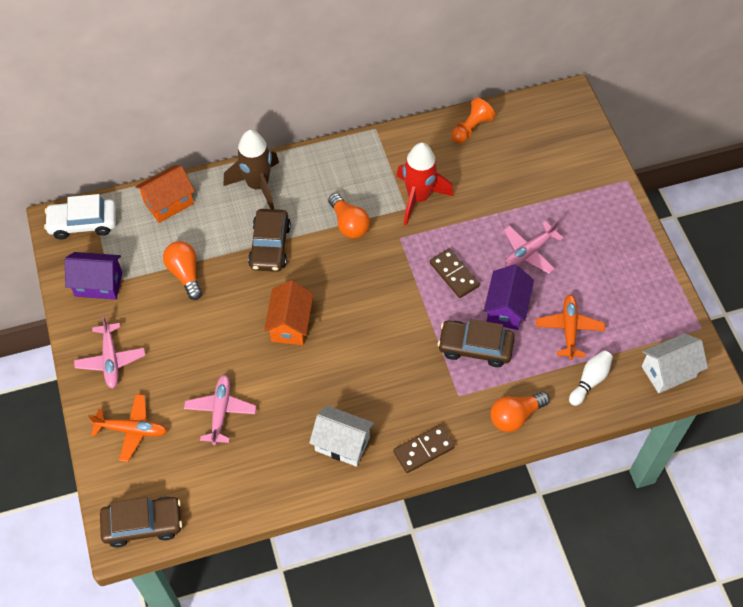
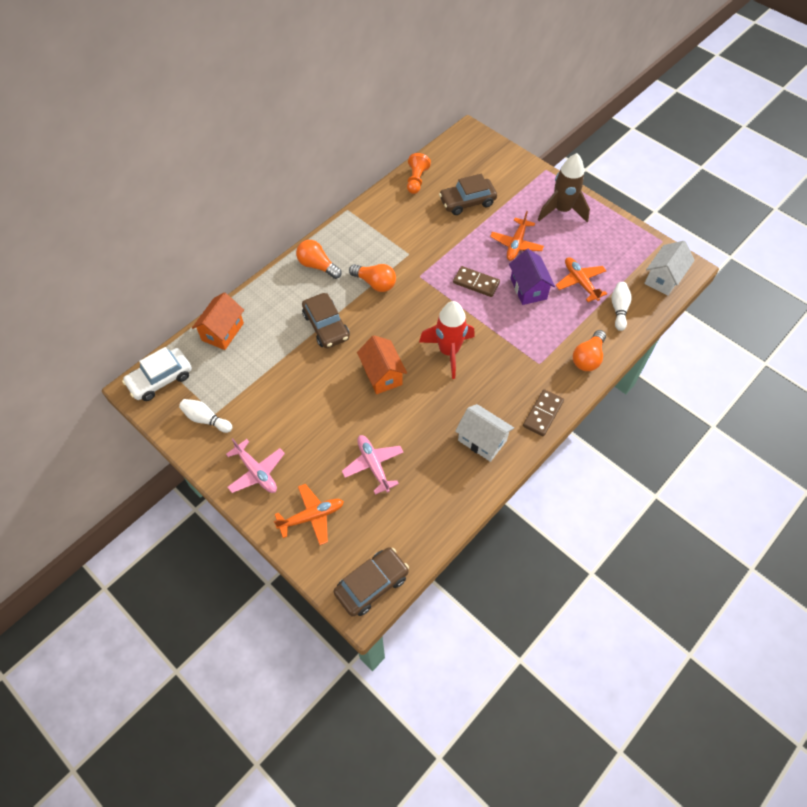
camera: 30 degrees left, 0 degrees up
(98, 284) = (206, 419): purple house -> white bowling pin
(185, 274) = (273, 377): orange light bulb -> orange light bulb (317, 266)
(258, 185) = (286, 287): brown rocket -> brown rocket (561, 210)
(342, 444) = (482, 440): white house -> white house turned 45 degrees clockwise
(418, 198) = (413, 243): red rocket -> red rocket (448, 351)
(475, 347) = (526, 325): brown car -> brown car (467, 202)
(529, 252) = (516, 244): pink plane -> orange plane

